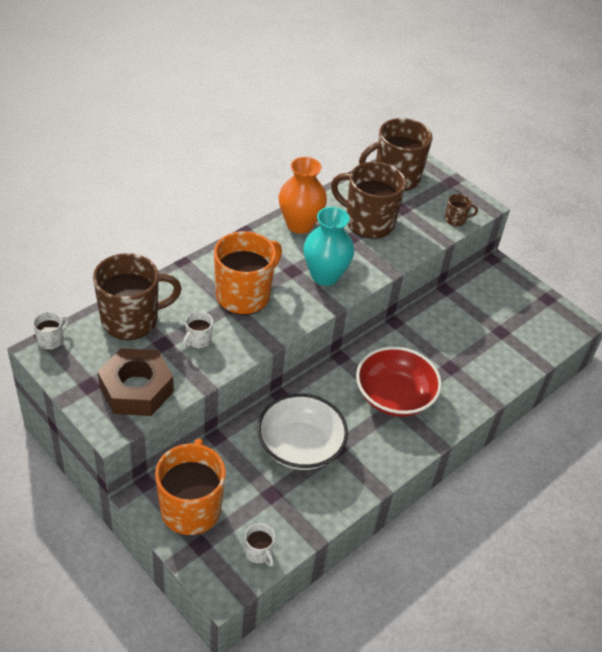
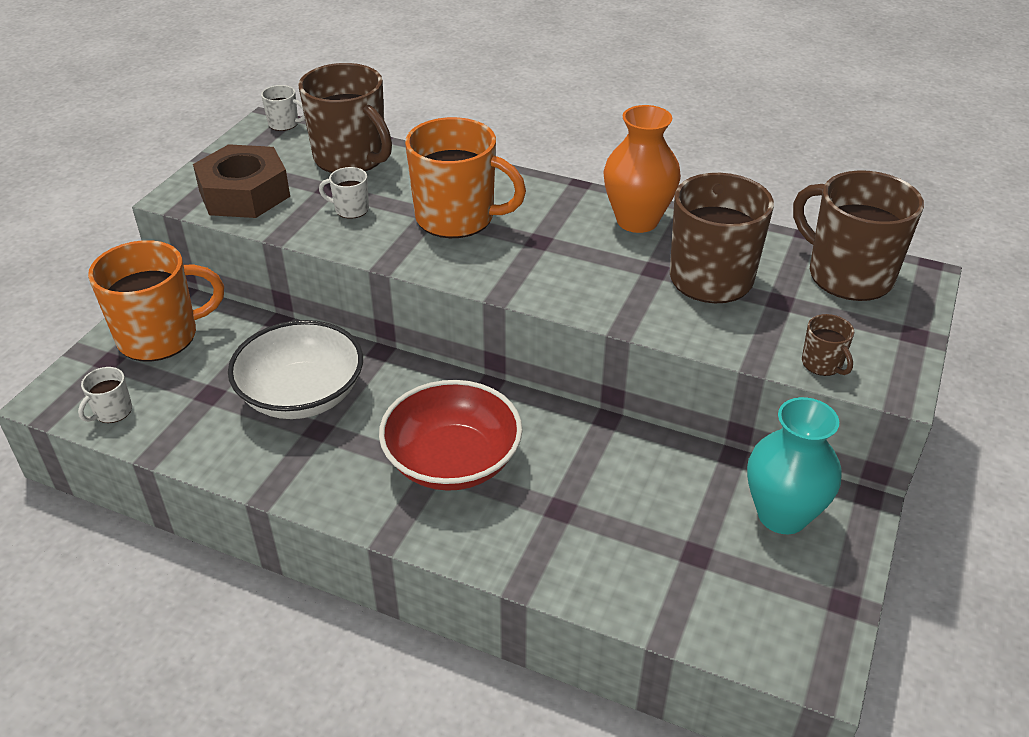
camera: 70 degrees right, 5 degrees down
(325, 276) = (554, 270): turquoise vase -> turquoise vase (782, 515)

